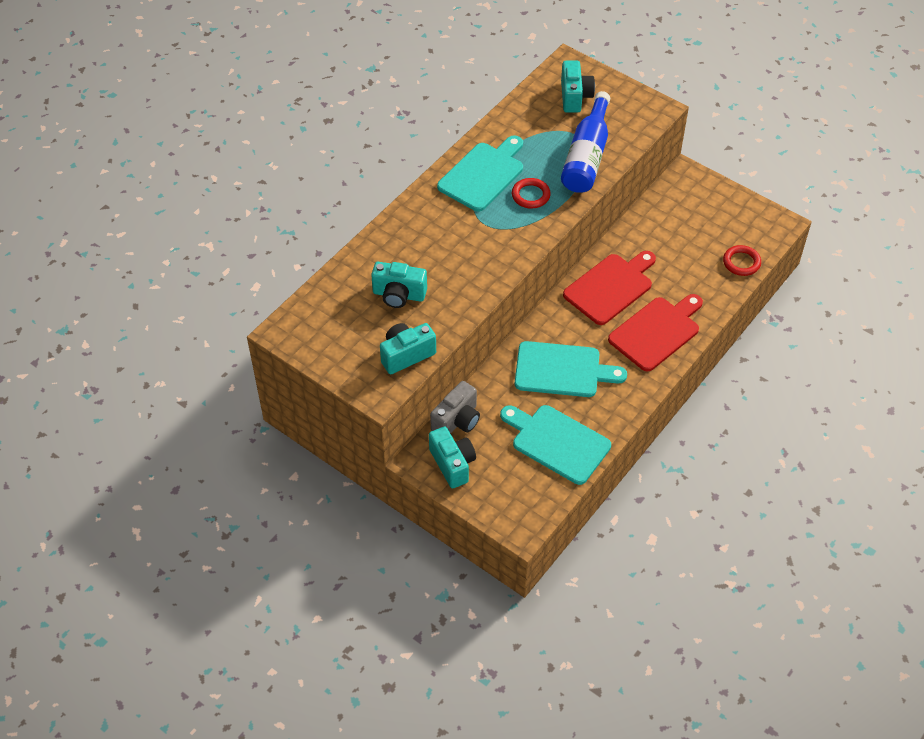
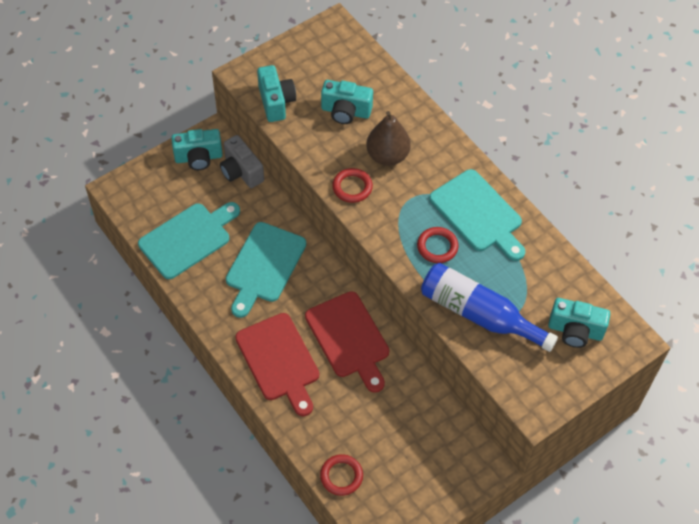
camera: 105 degrees right, 5 degrees up
(399, 295) = (345, 111): turquoise camera -> turquoise camera turned 105 degrees counterclockwise
(442, 251) = (387, 156): none -> brown pear
(490, 269) = (352, 187): none -> red ring

